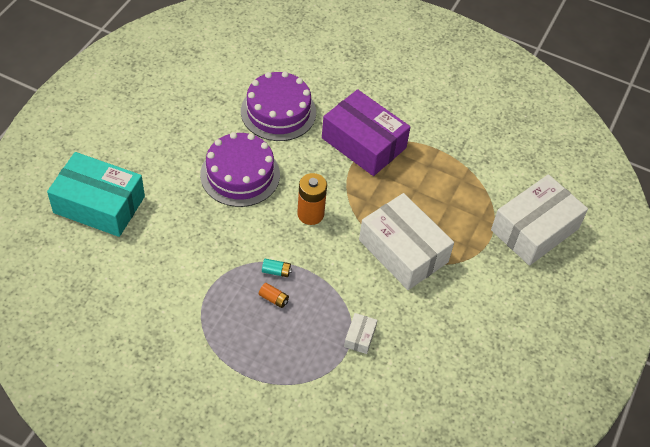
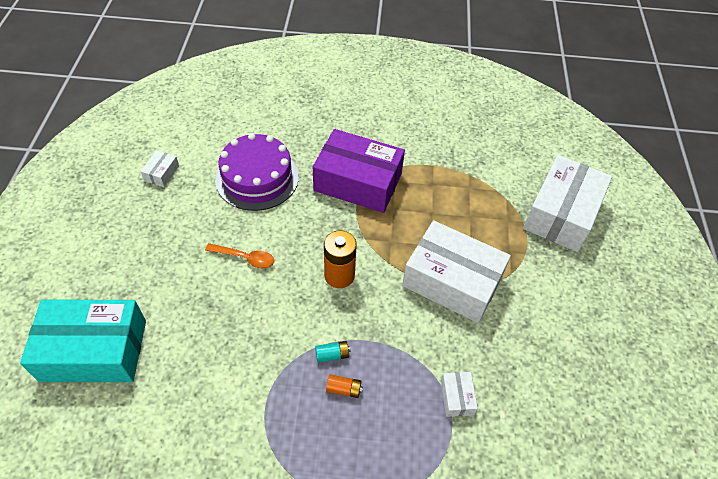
camera: 20 degrees left, 0 degrees up
(201, 83) = (162, 173): none -> white box
(240, 174) = (245, 258): purple cake -> orange spoon

